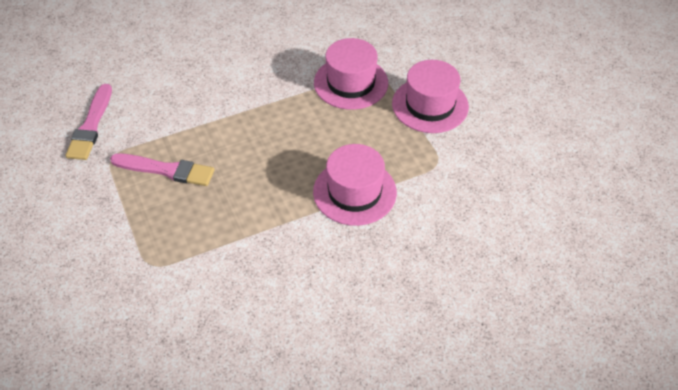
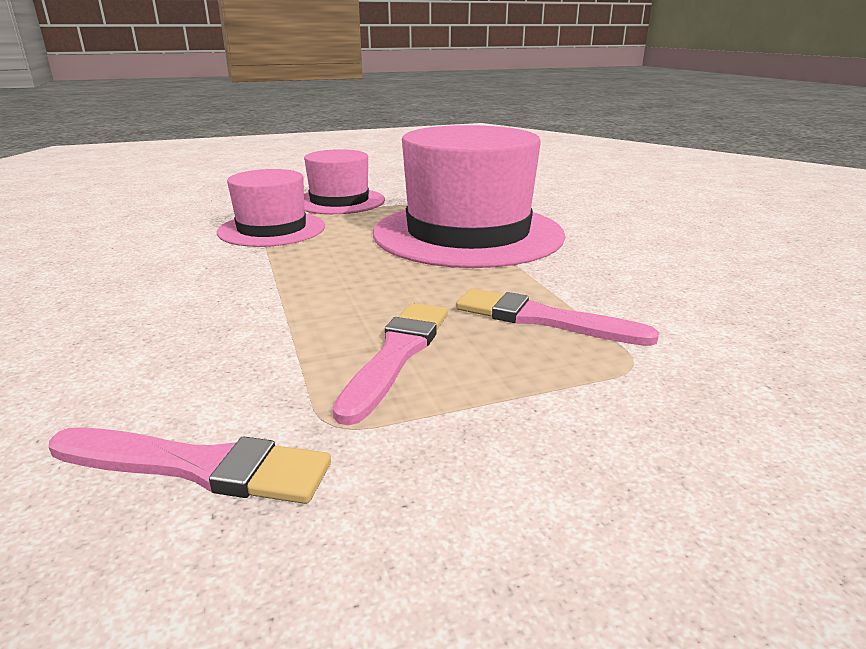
camera: 85 degrees left, 25 degrees down
(203, 230) = (543, 319): none -> pink brush
(354, 192) = (468, 234): pink hat -> pink hat, size x1.77

